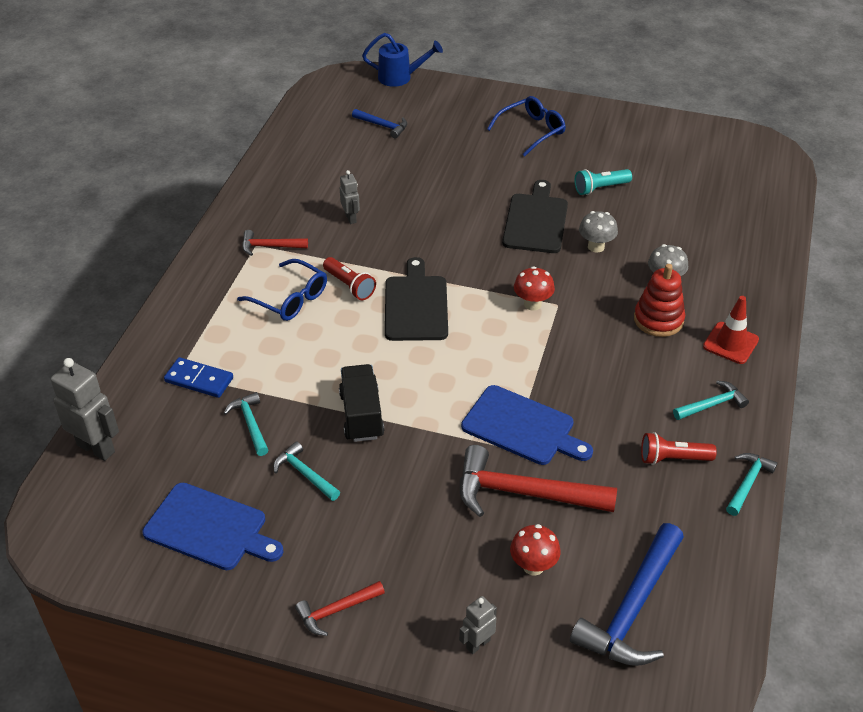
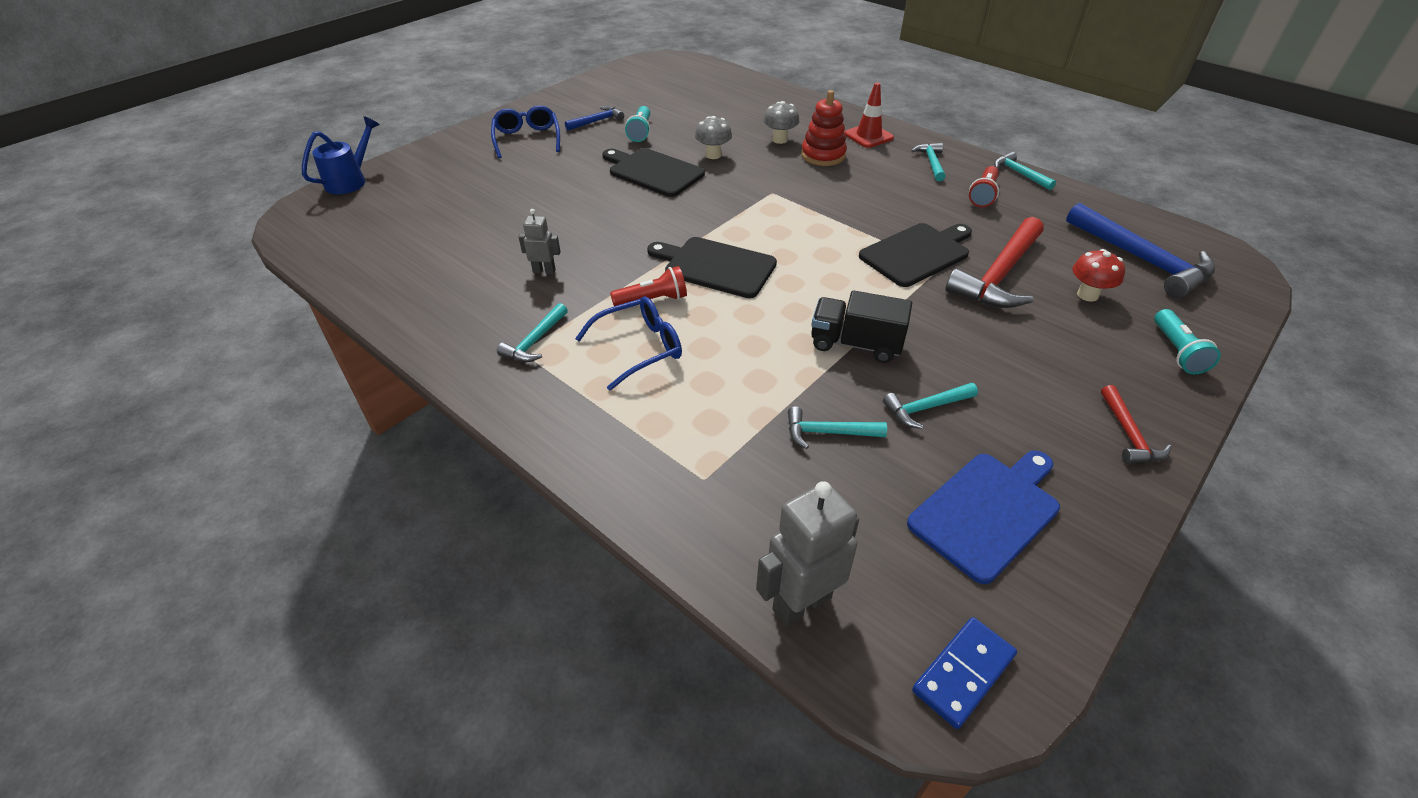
camera: 65 degrees left, 0 degrees up
(199, 380) = (727, 461): blue domino -> blue domino (963, 673)
(270, 246) = (535, 341): red hammer -> turquoise hammer
(383, 126) = (416, 212): blue hammer -> blue hammer (597, 121)
(478, 644) = (1176, 351): grey robot -> turquoise flashlight
(522, 427) = (917, 253): blue cutting board -> black cutting board
(532, 304) = (762, 204): red mushroom -> none

